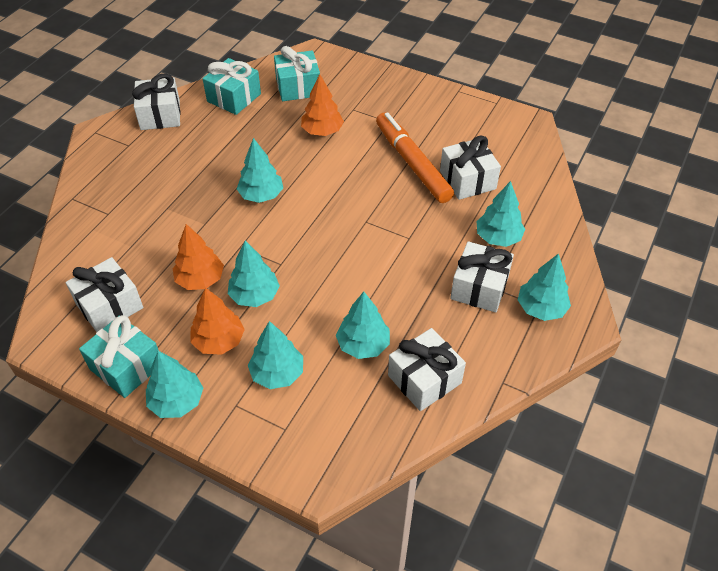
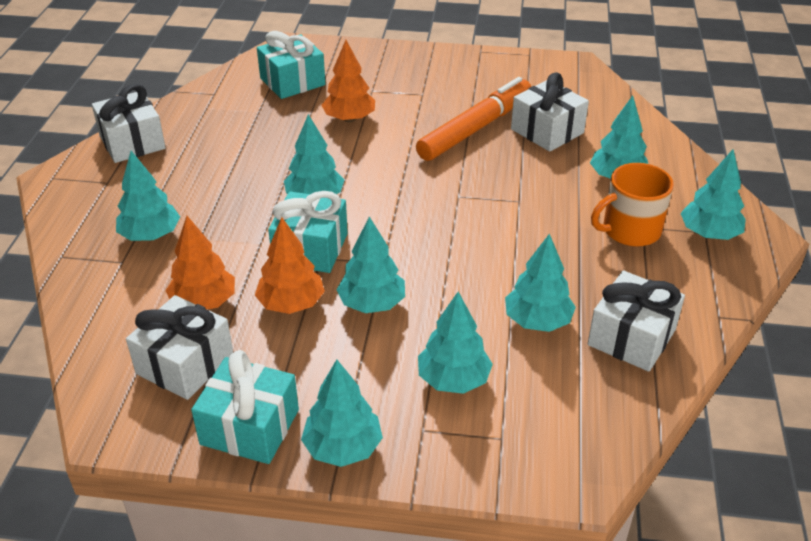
camera: 20 degrees left, 10 degrees down
(136, 197) = (150, 235): none -> turquoise tree
(219, 341) = (357, 365): orange tree -> orange tree (204, 302)
(234, 98) = (218, 106): turquoise gift -> turquoise gift (310, 249)
(412, 163) = (475, 128): orange marker -> orange marker turned 90 degrees clockwise
(479, 287) = (630, 230): white gift -> orange mug

